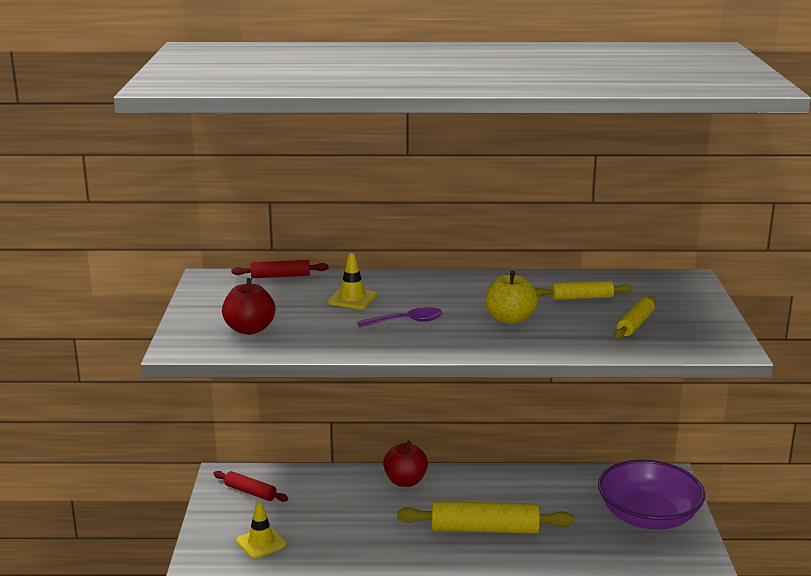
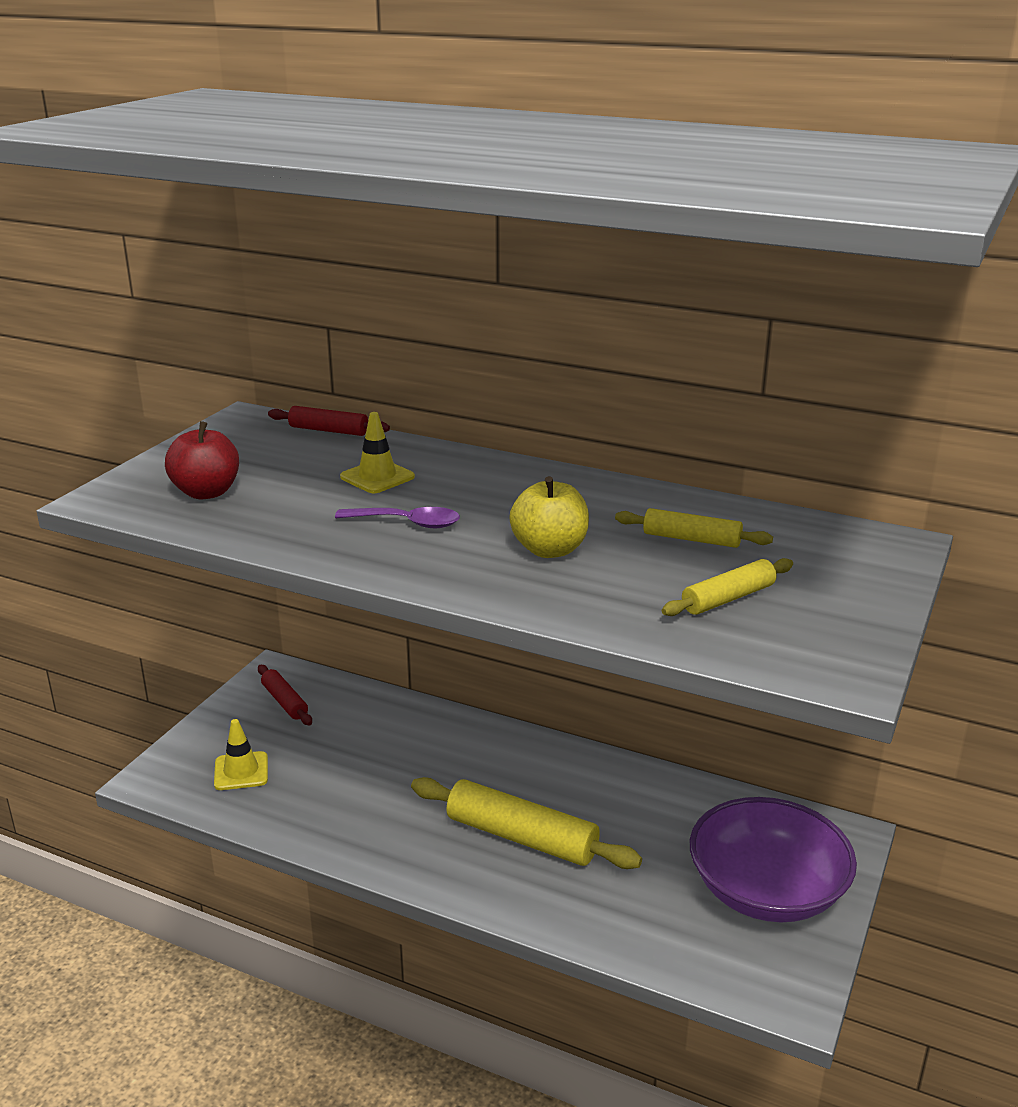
camera: 25 degrees right, 5 degrees up
(405, 481) = (475, 739): red apple -> none

